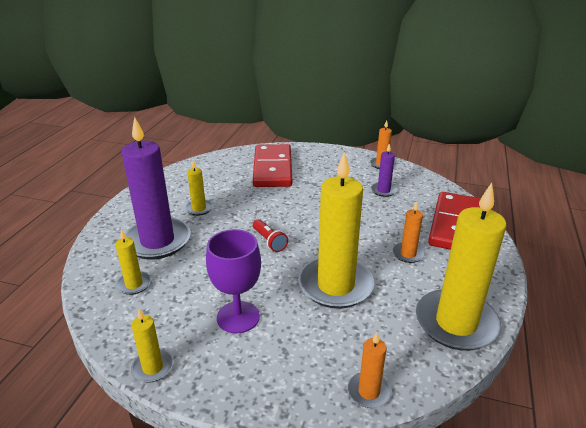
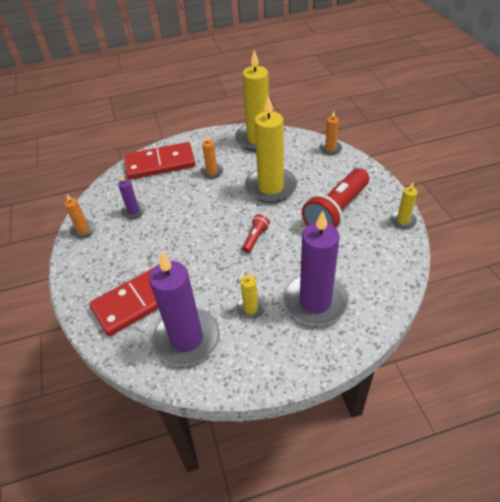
camera: 120 degrees left, 15 degrees up
(134, 284) = (366, 277): yellow candle -> none
(214, 176) = (187, 339): none -> purple candle
(238, 317) = (336, 211): purple goblet -> red flashlight

